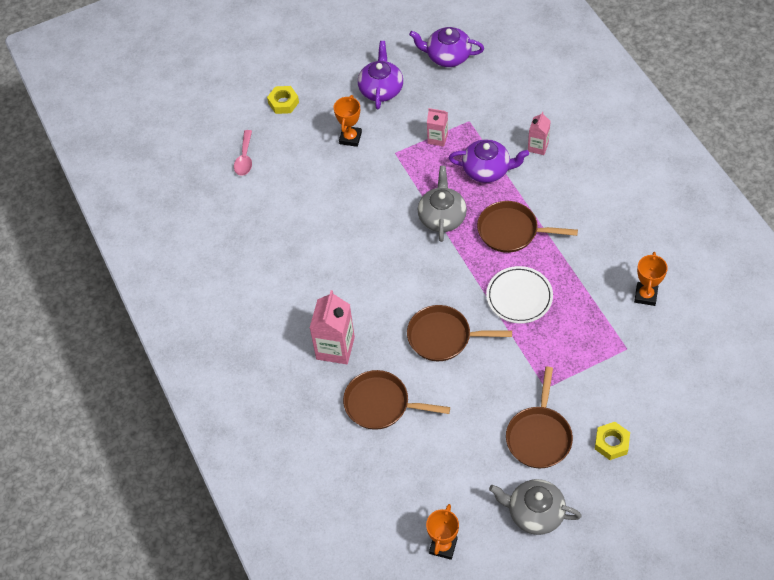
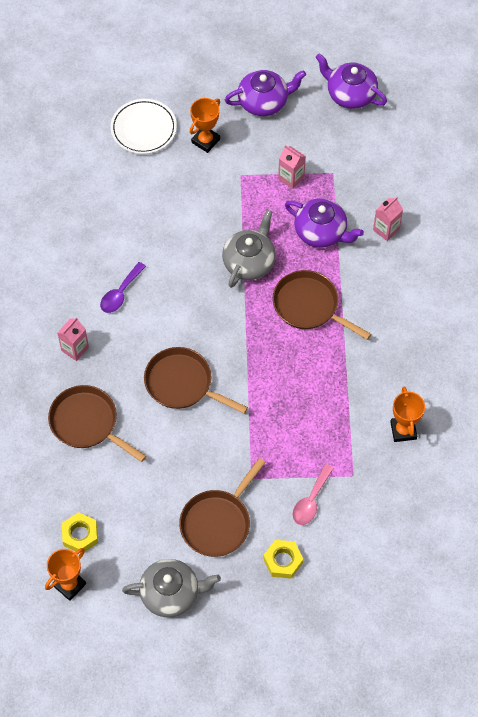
camera: 20 degrees right, 5 degrees up
(245, 158) = (92, 119): pink spoon -> pink spoon (311, 501)
(283, 103) = (160, 76): yellow nut -> yellow nut (80, 535)
(335, 348) = (75, 349): pink carton -> pink carton, size x0.58
(348, 287) = (120, 293): none -> purple spoon
(381, 89) = (264, 102): purple teapot -> purple teapot turned 45 degrees clockwise
(519, 297) = (278, 376): white plate -> white plate (143, 129)
(534, 513) = (171, 593): grey teapot -> grey teapot turned 135 degrees clockwise
(645, 295) = (403, 430): orange trophy -> orange trophy turned 45 degrees counterclockwise

